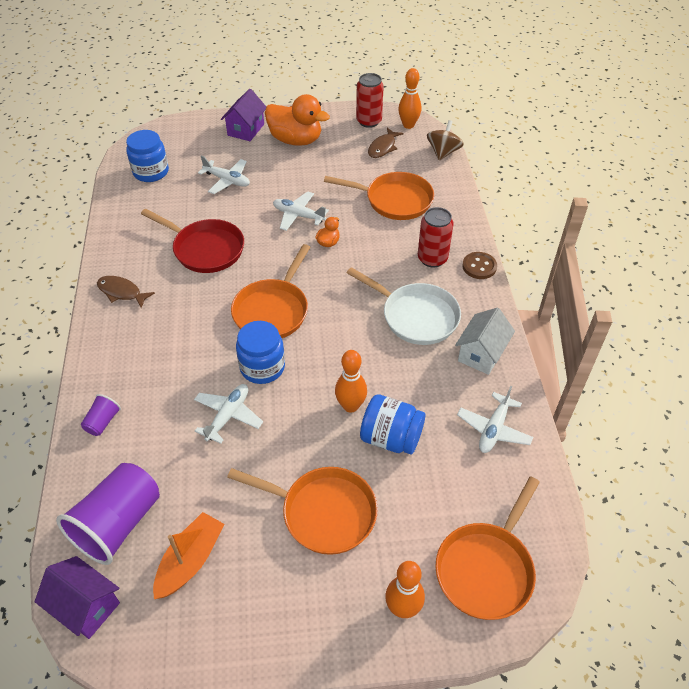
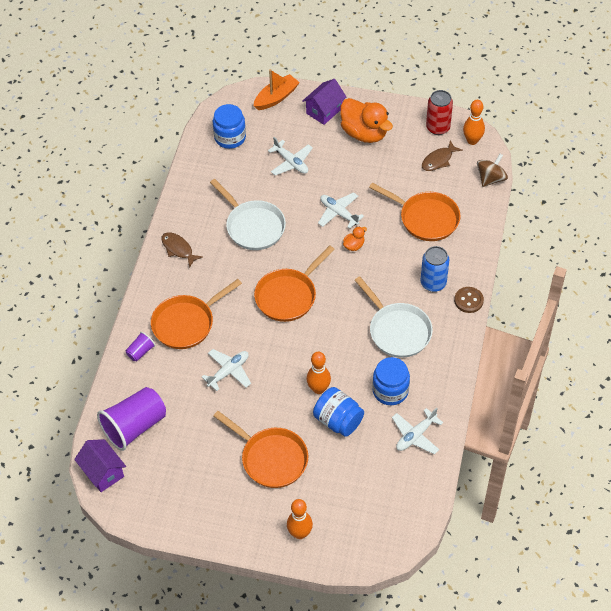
camera: 20 degrees right, 5 degrees up
(190, 560) = (174, 464): orange boat -> orange boat (276, 97)
(205, 249) = (253, 226): red pan -> white pan
(262, 367) = (265, 341): blue jar -> blue jar (390, 391)
(432, 258) = (433, 283): red can -> blue can
(481, 354) = (434, 375): white house -> none
(486, 568) = (365, 526): orange pan -> orange pan (187, 323)

